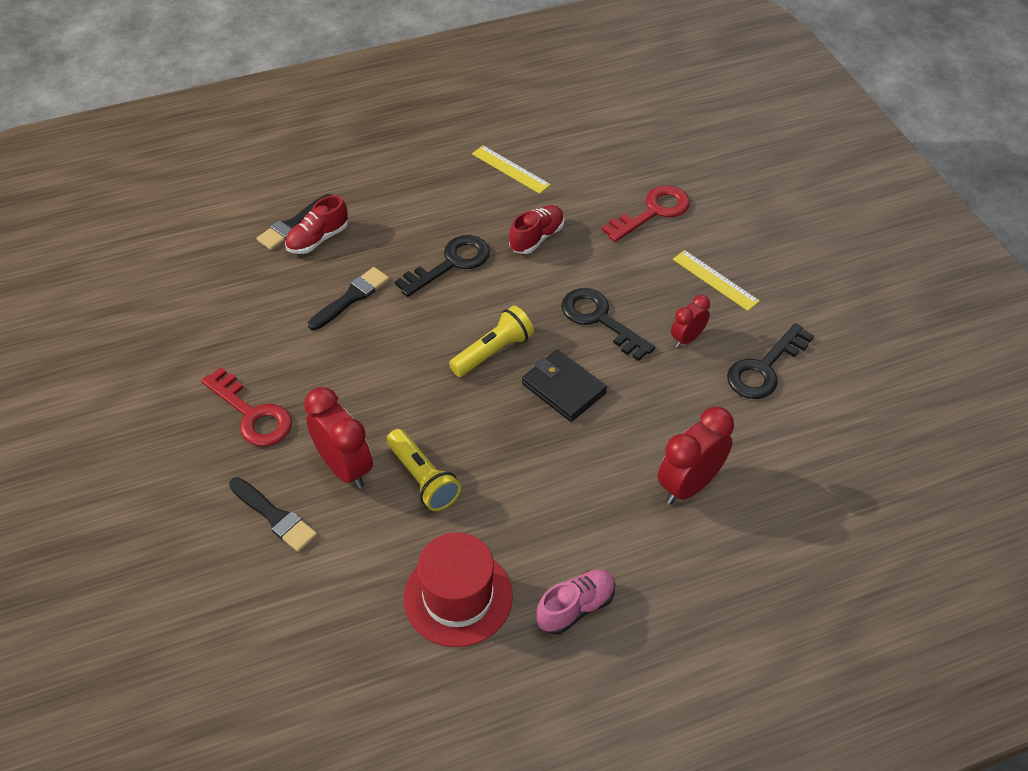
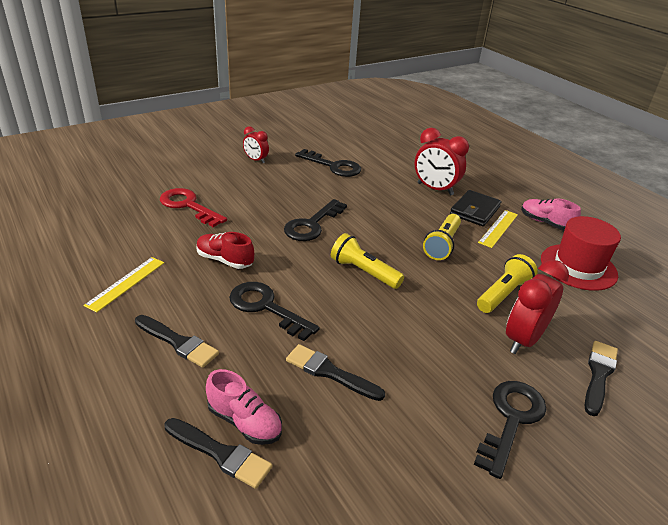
camera: 105 degrees left, 15 degrees down
(252, 414) = (511, 420): red key -> black key
(318, 239) = (244, 422): red shoe -> pink shoe
(418, 203) = (178, 342): none -> black brush
(535, 447) = (442, 245): none -> yellow flashlight
(563, 388) = (384, 236): black wallet -> black wallet (475, 211)
(687, 338) = (318, 191): red clock -> red clock (256, 160)
(715, 280) = (259, 181): yellow ruler -> yellow ruler (498, 228)

